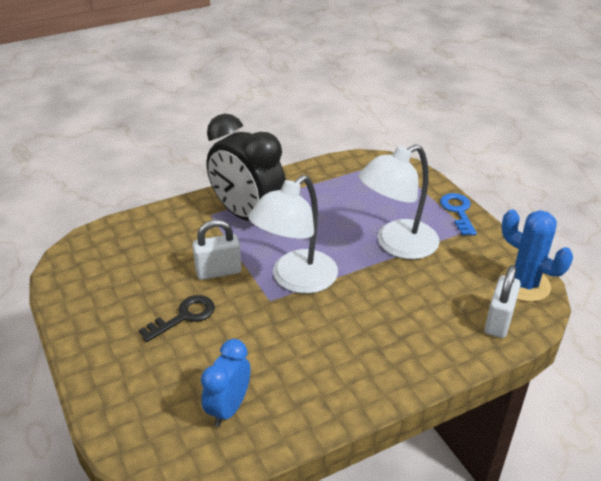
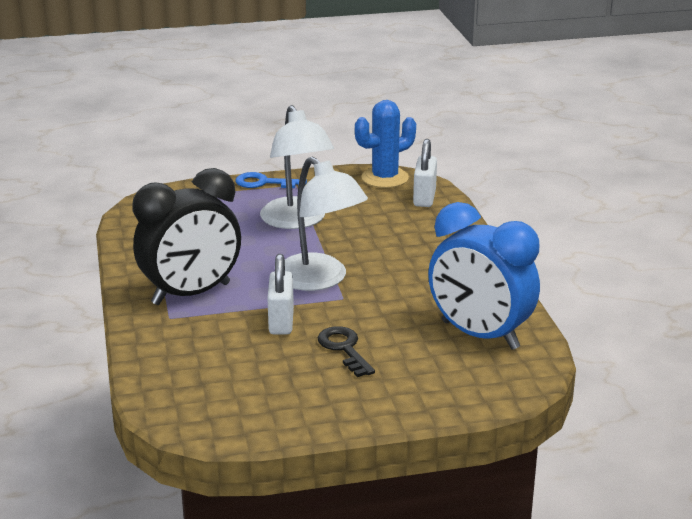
camera: 75 degrees left, 10 degrees down
(228, 408) = (479, 335): blue clock -> blue clock, size x1.81
(498, 321) = (424, 198): white padlock -> white padlock turned 60 degrees clockwise

